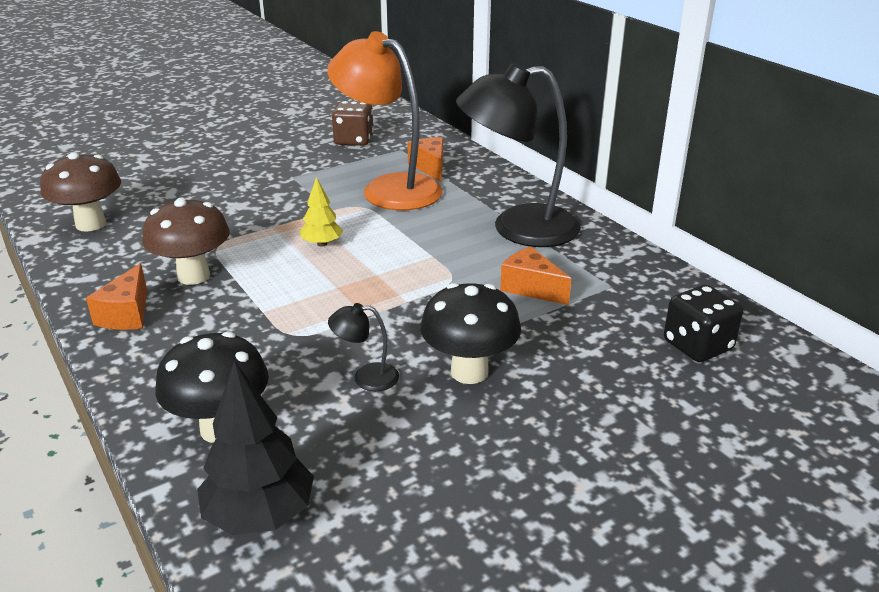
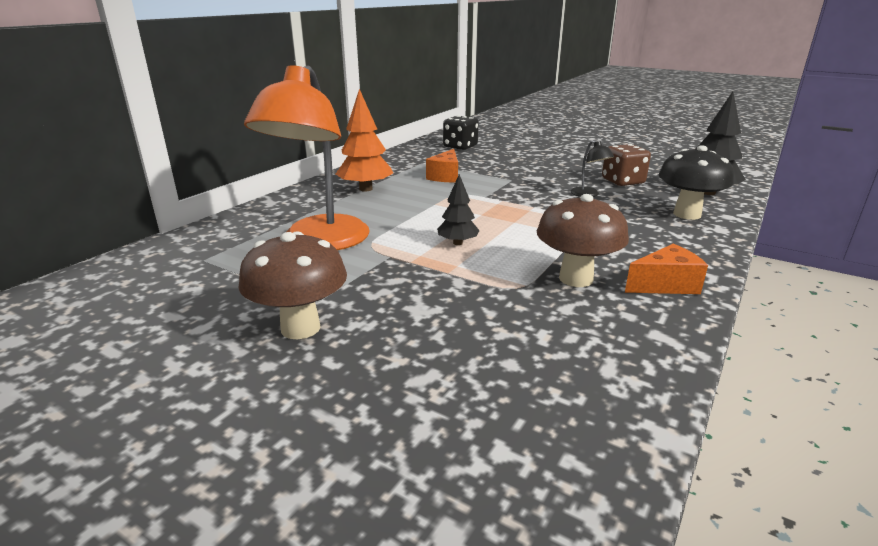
camera: 115 degrees left, 5 degrees down
(91, 224) = (574, 402): brown mushroom -> brown mushroom (300, 328)
(322, 244) = (457, 243): yellow tree -> black tree
(354, 140) = (173, 294): brown dice -> brown dice (623, 181)
(430, 167) = (255, 235): orange cheese -> none
(469, 372) = (546, 177): black mushroom -> none
(517, 228) = (365, 189): black lamp -> orange tree

